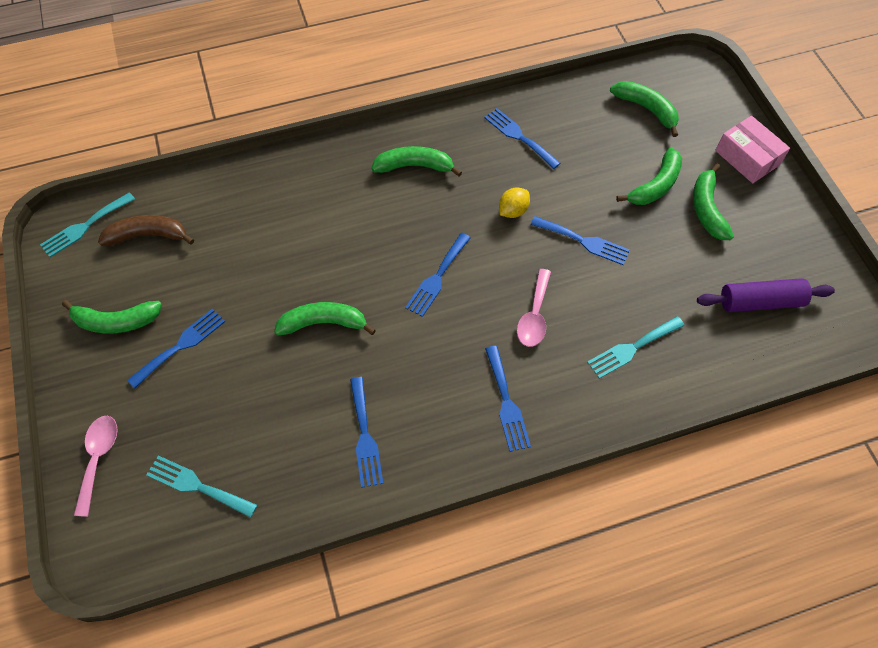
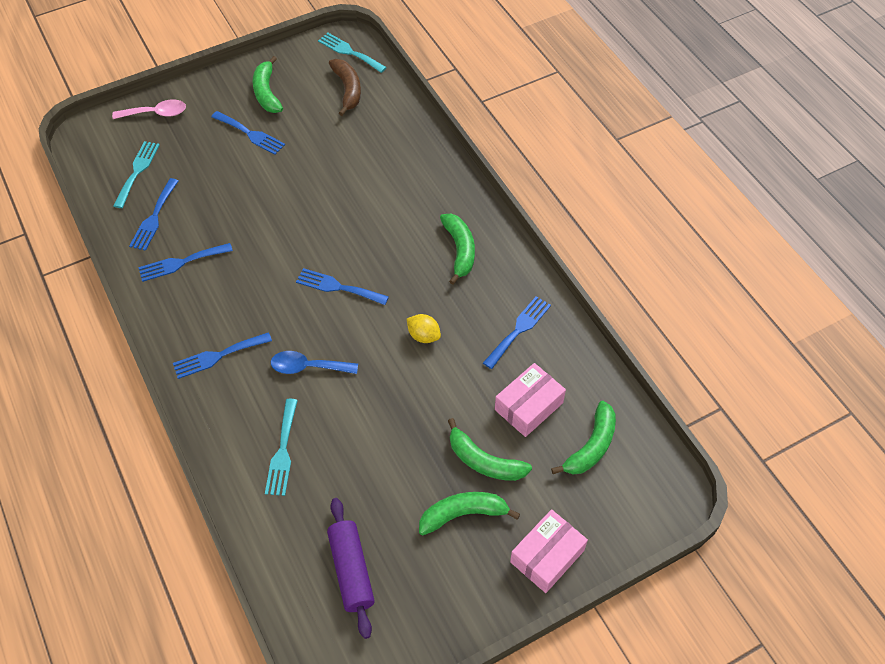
camera: 80 degrees right, 5 degrees down
(323, 323) = (281, 216): green banana -> none
(534, 316) = (308, 367): pink spoon -> blue spoon
(584, 241) = (399, 400): blue fork -> blue fork (154, 217)
(602, 144) = (528, 406): none -> pink box
(632, 348) = (282, 451): turquoise fork -> turquoise fork turned 135 degrees counterclockwise

